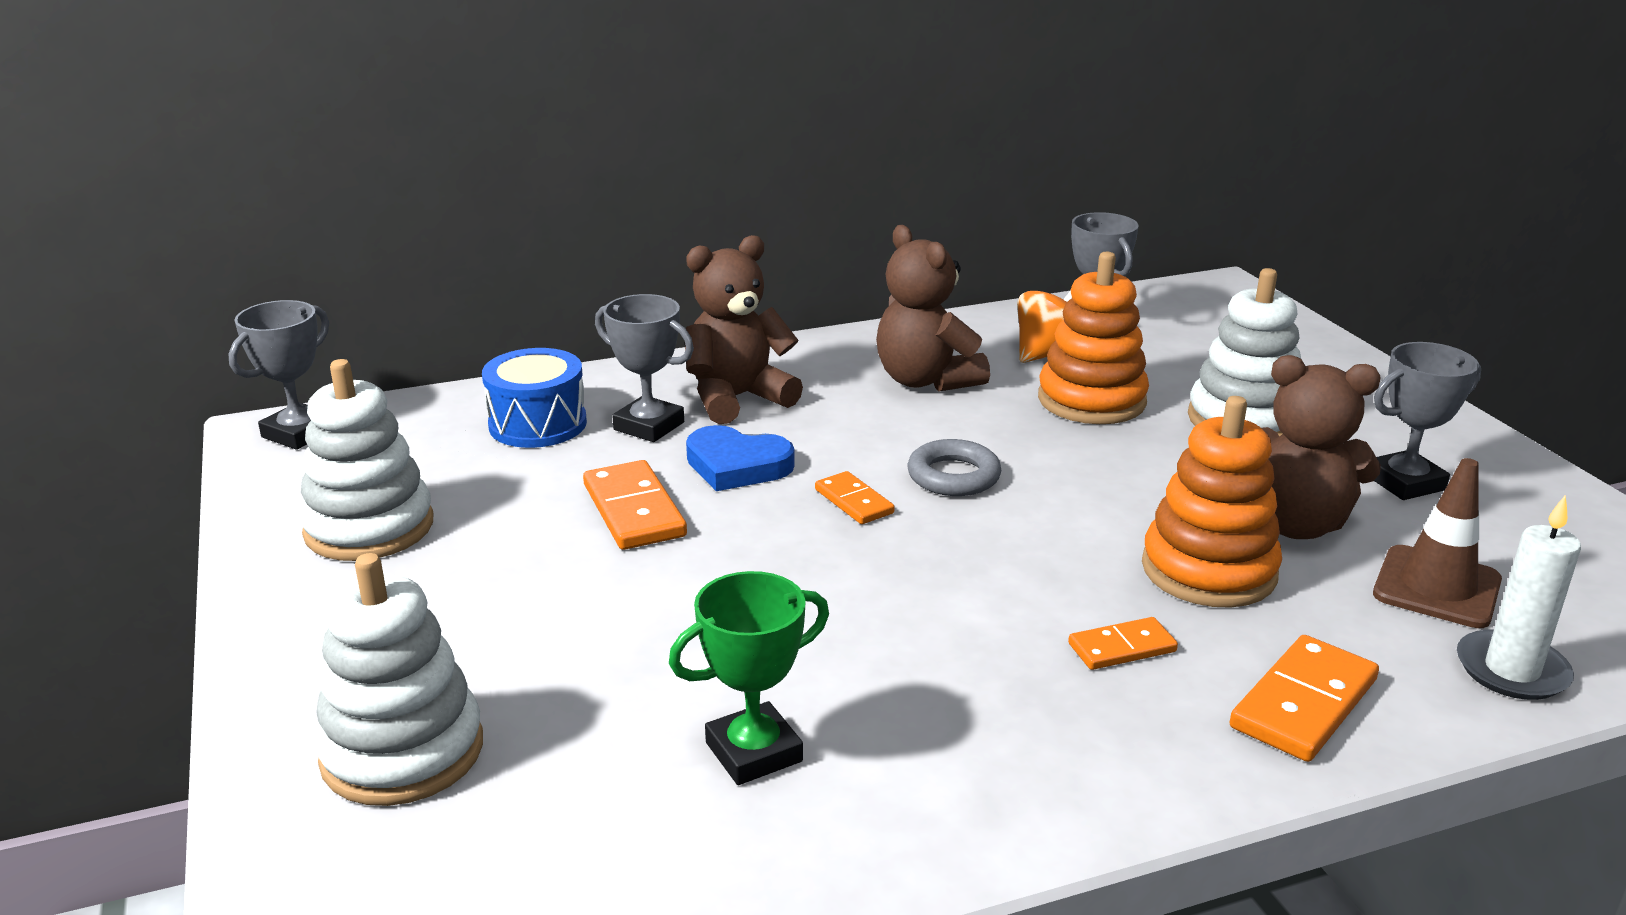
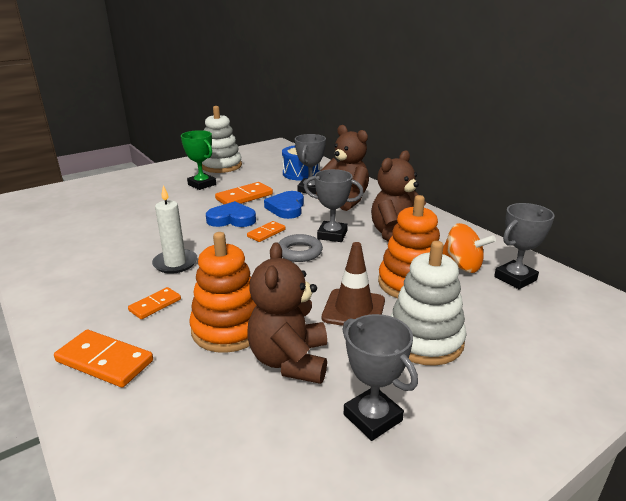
camera: 75 degrees right, 0 degrees up
(299, 433) = (276, 147): grey trophy -> grey trophy (332, 235)
(402, 752) = (104, 191): white stacking toy -> none
(754, 752) = (93, 236): green trophy -> green trophy (202, 184)
(758, 537) = (232, 219): none -> blue heart
(1122, 647) = (155, 305): orange domino -> orange domino turned 75 degrees clockwise
(1436, 587) = (226, 424): brown traffic cone -> brown traffic cone (353, 309)
(1511, 670) = (129, 453): white candle -> white candle (175, 263)

